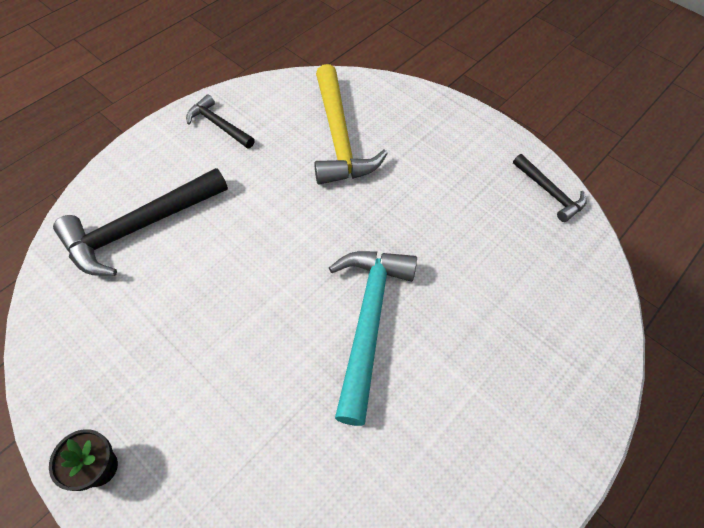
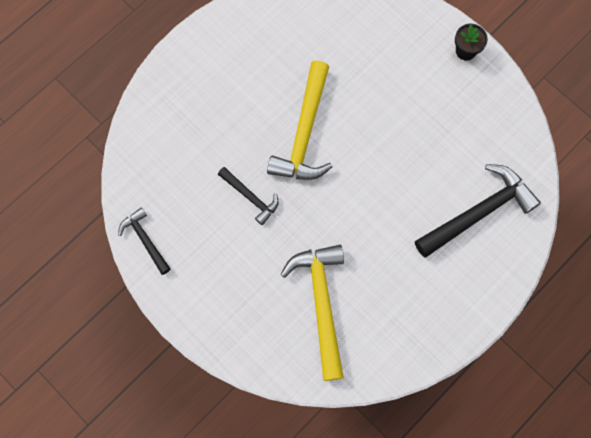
camera: 175 degrees left, 15 degrees up
(218, 125) = (431, 320): black hammer -> black hammer (250, 197)
(368, 322) = (304, 132): turquoise hammer -> yellow hammer

